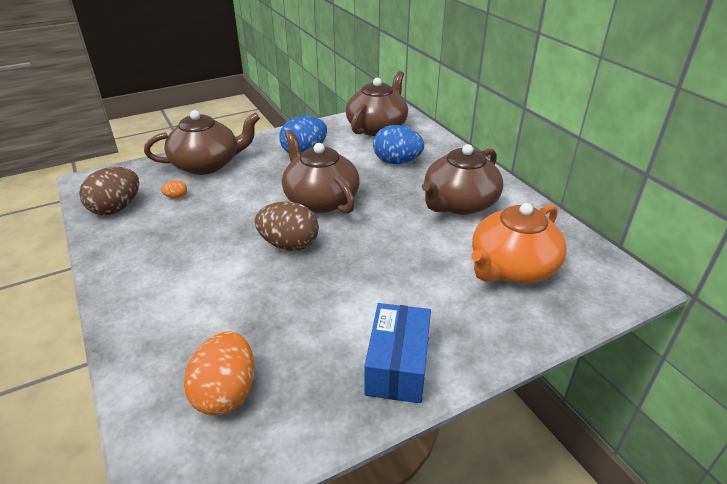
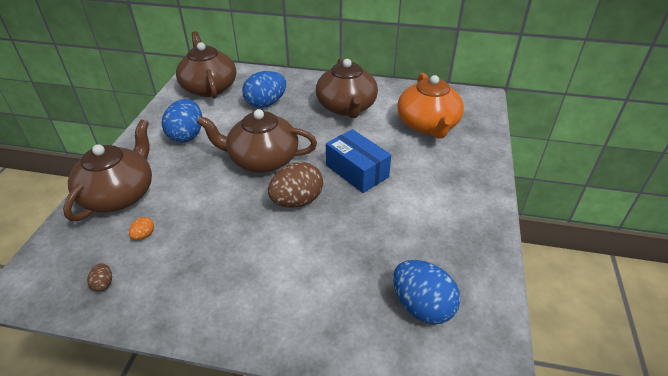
camera: 50 degrees left, 5 degrees up
(116, 208) = (103, 284): brown egg -> brown egg, size x0.44
(226, 393) = (422, 306): orange egg -> blue egg
(397, 365) = (466, 213): blue box -> blue box (357, 171)

